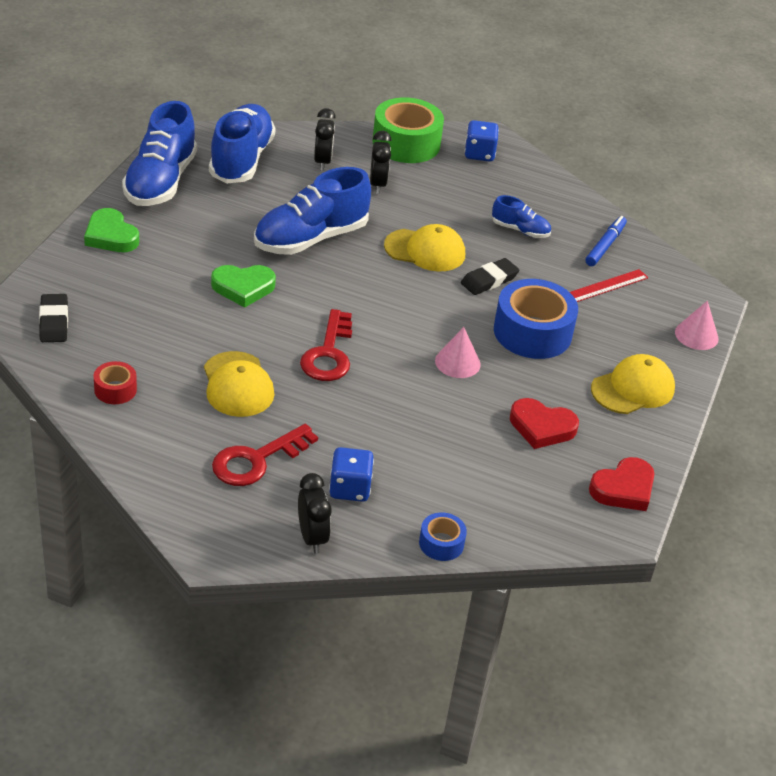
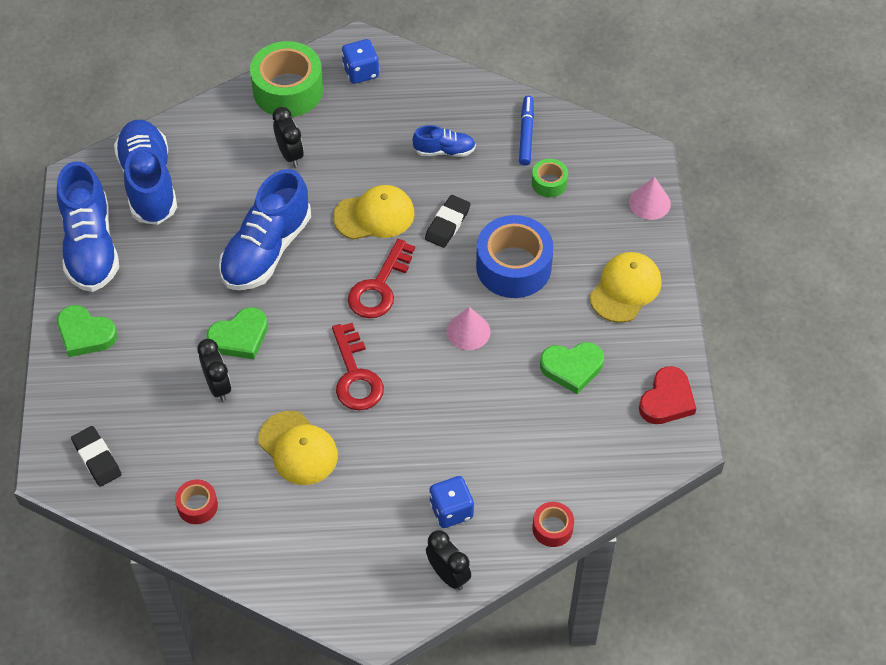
camera: 20 degrees left, 15 degrees up
(256, 460) = (360, 520): red key -> red key (379, 287)
(322, 162) = (225, 150): black clock -> black clock (218, 386)
(441, 543) = (552, 528): blue tape -> red tape
(541, 427) = (572, 368): red heart -> green heart
(605, 286) = (549, 183): red ruler -> green tape

